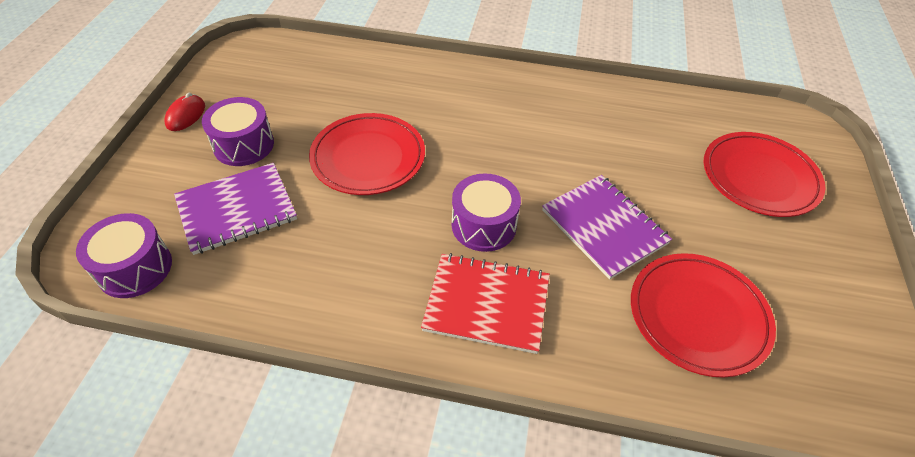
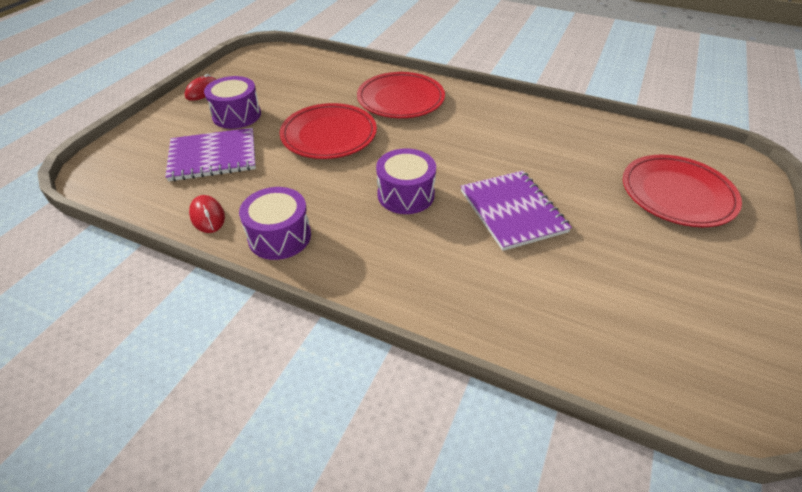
camera: 15 degrees right, 5 degrees down
(135, 268) = (123, 184): purple drum -> purple drum (279, 236)
(262, 295) = (207, 216): none -> red mouse
(487, 304) = (386, 252): red notebook -> none
(698, 316) = (577, 293): red plate -> red plate (400, 99)

